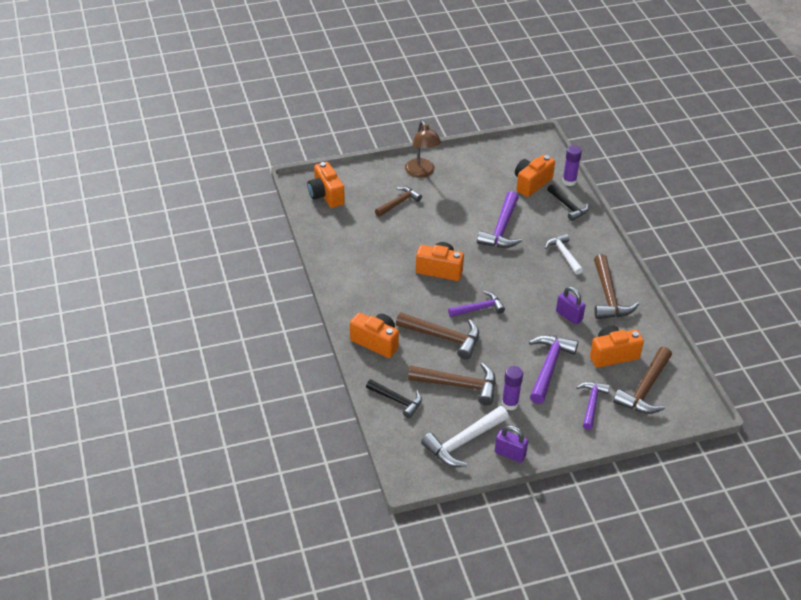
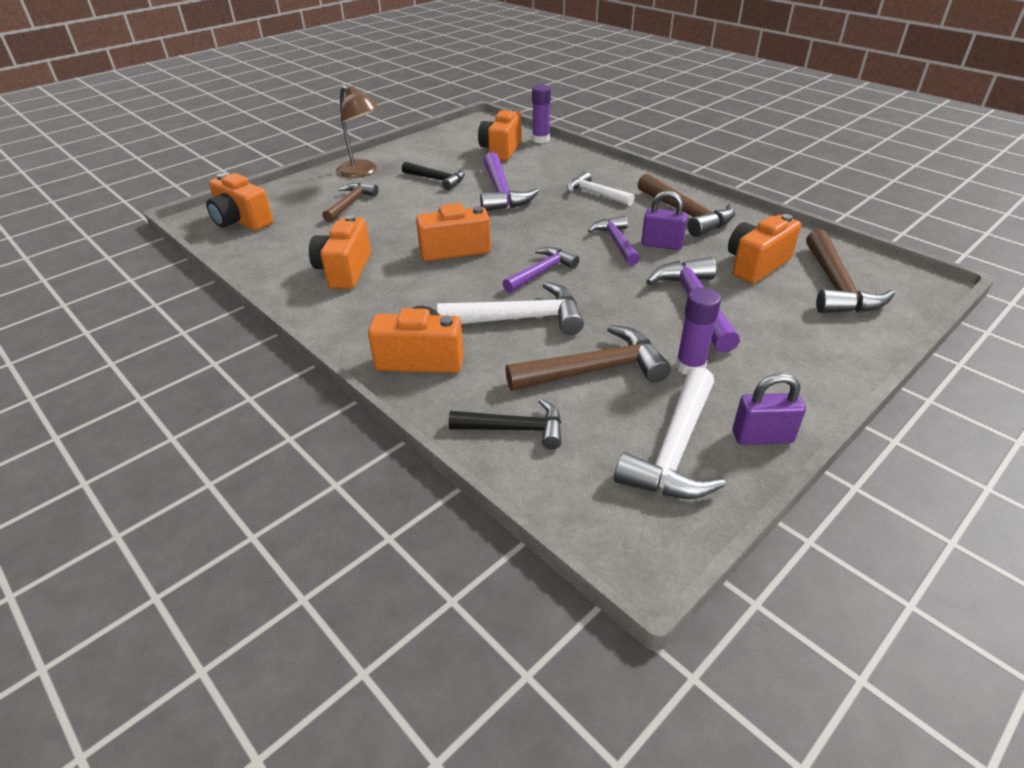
camera: 25 degrees left, 5 degrees down
(367, 262) = (344, 271): none -> orange camera
(444, 337) = (521, 319): brown hammer -> white hammer
(568, 206) = (559, 157): black hammer -> black hammer (437, 180)
(591, 403) = (794, 325): purple hammer -> purple hammer (616, 242)

